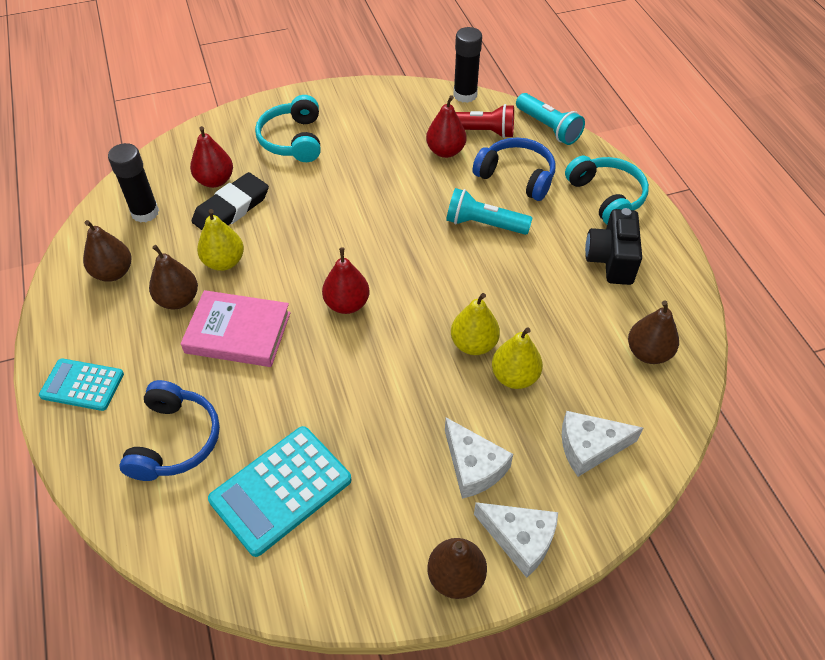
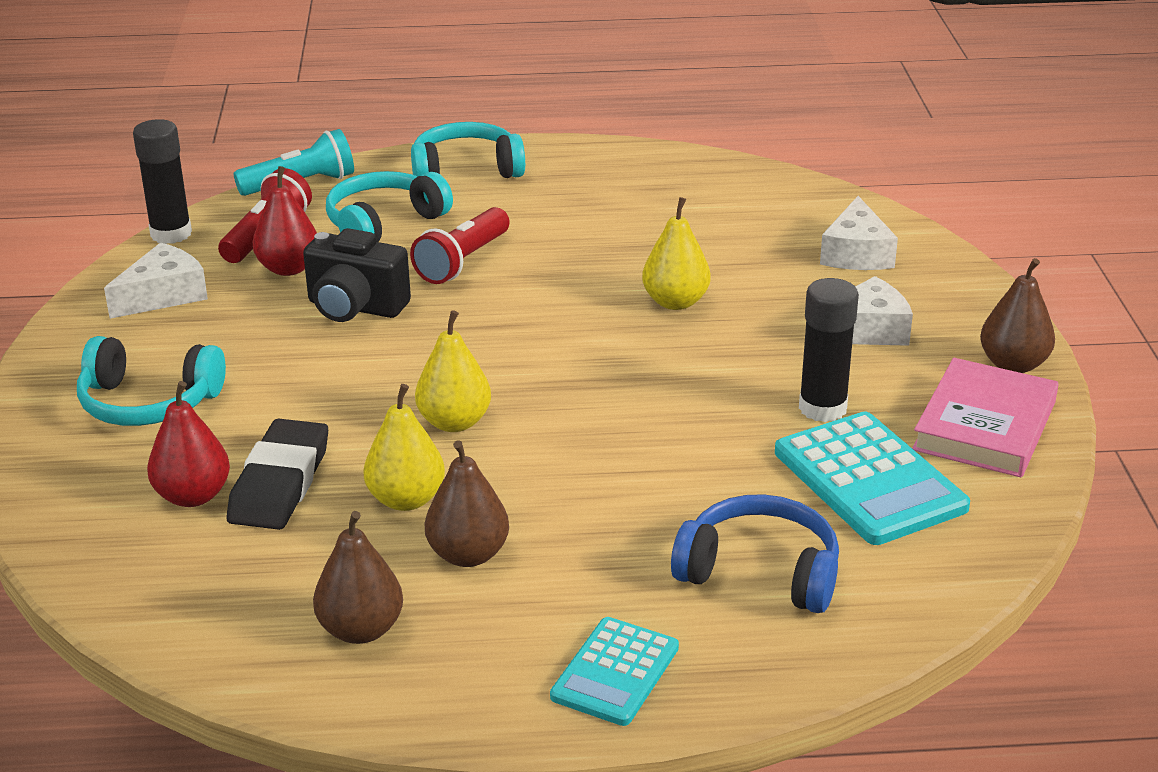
camera: 75 degrees left, 20 degrees down
(145, 212) = (222, 585): black glue stick -> black glue stick (822, 408)
(231, 208) = (280, 482): black eraser -> black eraser turned 45 degrees clockwise
(238, 332) = (570, 496): pink book -> pink book (985, 426)
(347, 304) = (558, 390): red pear -> none
(483, 224) = (462, 262): turquoise flashlight -> red flashlight
(514, 377) = (739, 282): yellow pear -> yellow pear (454, 422)
(516, 176) = (384, 223): blue headphones -> turquoise headphones
(520, 539) = (970, 316): white cheese -> white cheese (164, 295)
(611, 260) = (579, 188): black camera -> black camera (355, 307)
(648, 352) = (734, 194): brown pear -> none

